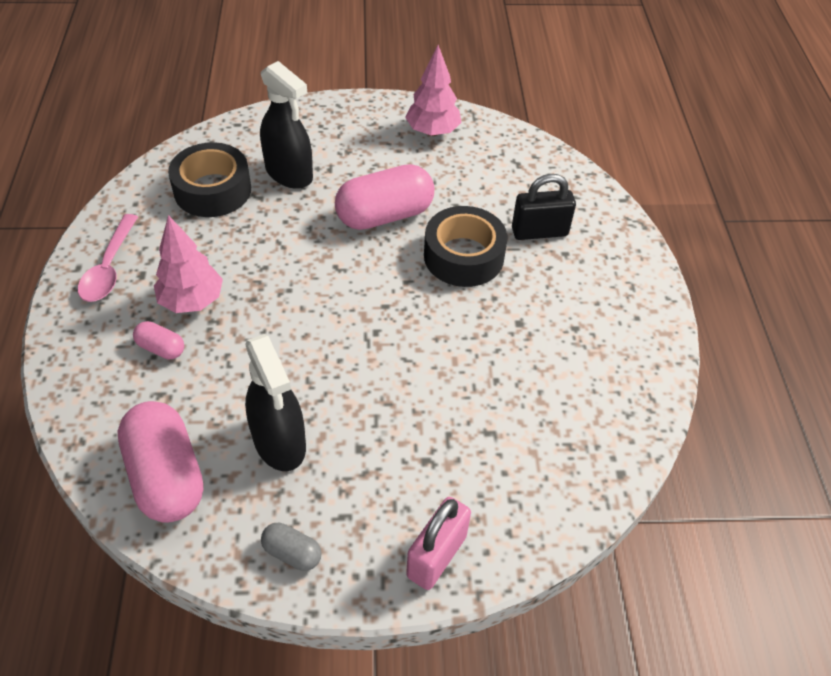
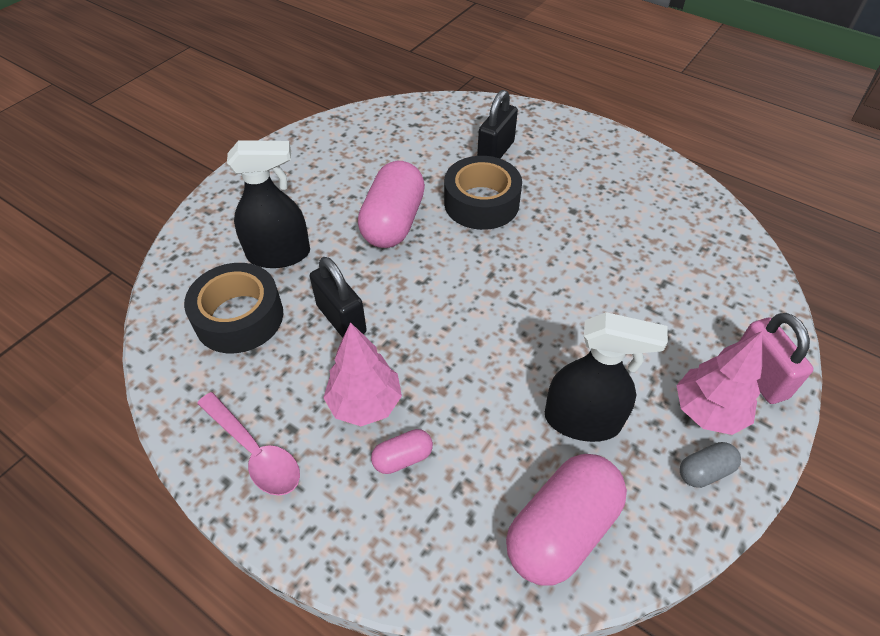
camera: 50 degrees left, 0 degrees up
(166, 476) = (561, 529): pink capsule -> pink capsule turned 60 degrees counterclockwise
(257, 243) = (341, 319): none -> black padlock
(432, 131) = (331, 147): pink tree -> pink tree (708, 411)

